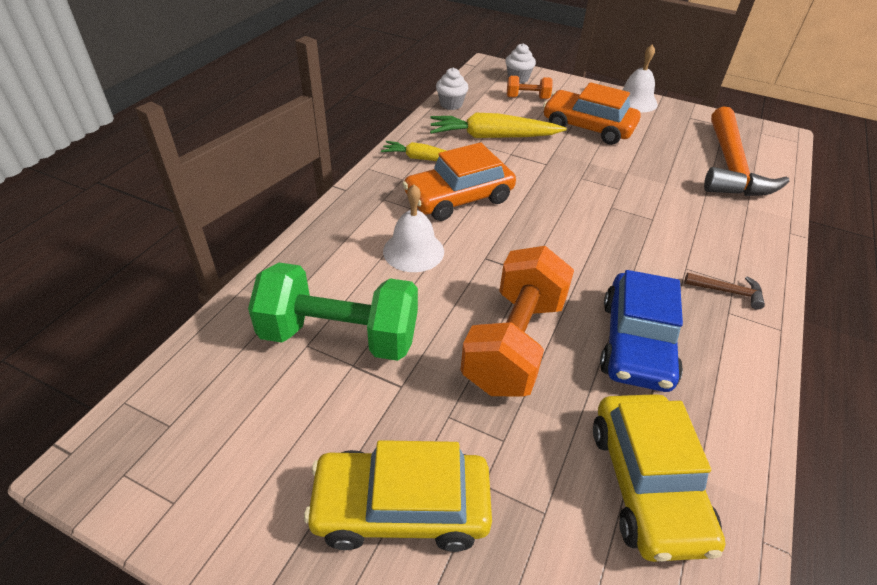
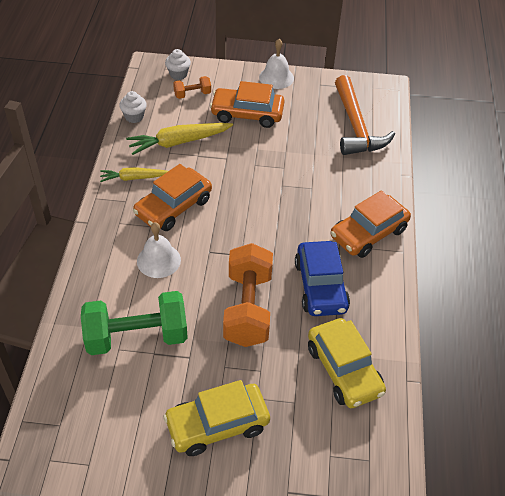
camera: 20 degrees left, 5 degrees up
(728, 292) = (368, 233): brown hammer -> orange car

